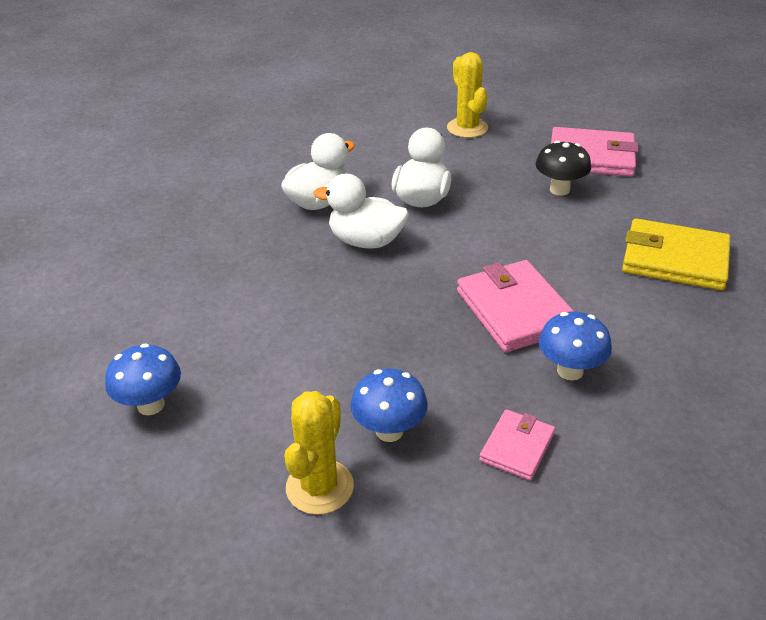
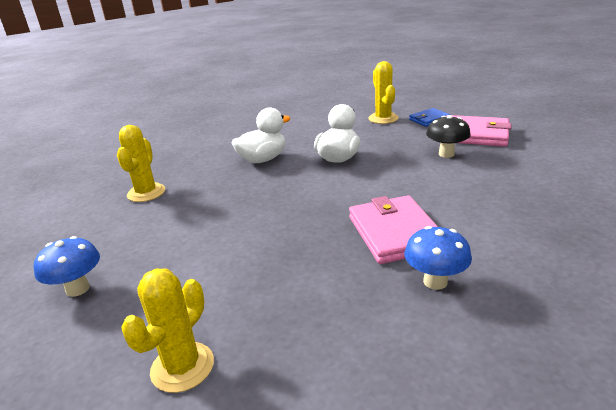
camera: 10 degrees right, 10 degrees down
(175, 262) = (146, 193): none -> yellow cactus
(366, 241) = (288, 183): white duck -> none
(389, 431) = (261, 322): blue mushroom -> none
(517, 447) = (373, 345): pink wallet -> none
(529, 130) = (429, 119): none -> blue wallet
(675, 259) = (539, 201): yellow wallet -> none

